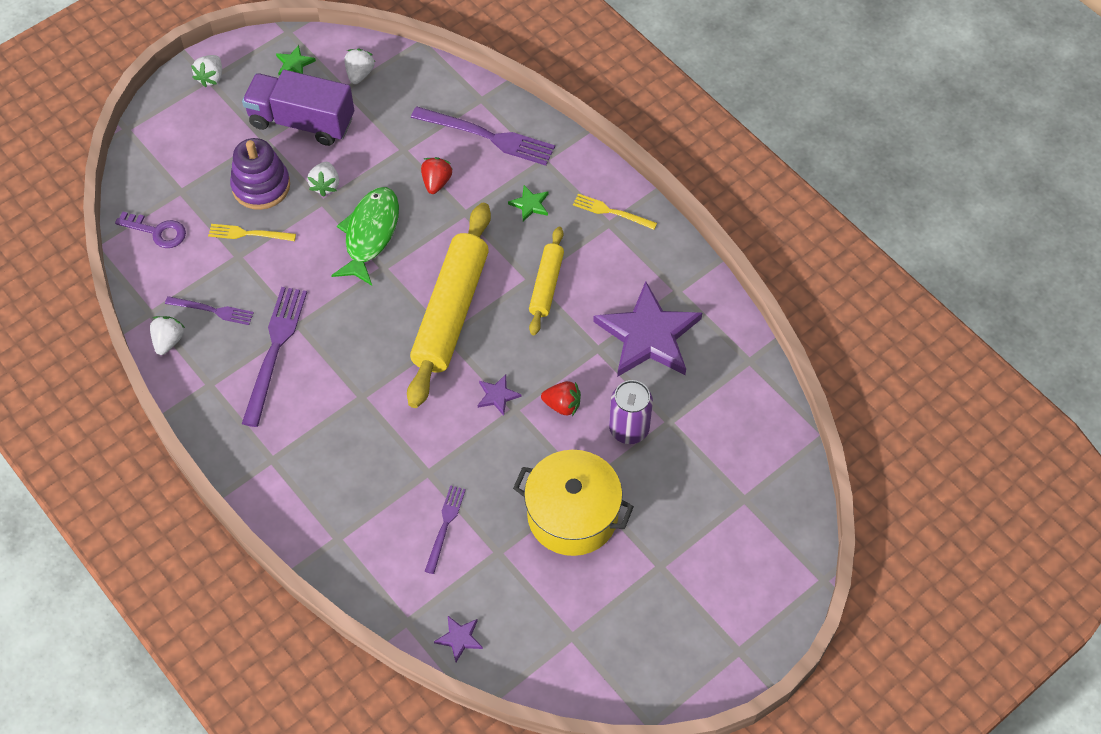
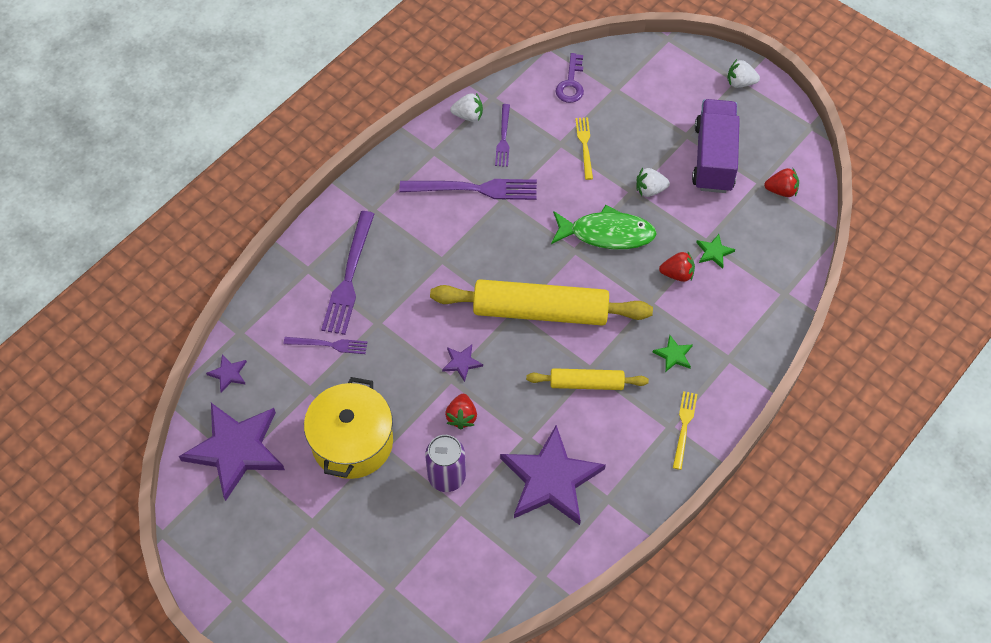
camera: 80 degrees right, 0 degrees up
(261, 186) = (636, 144): purple stacking toy -> none
(294, 63) = (776, 139): green star -> green star (714, 252)
(359, 74) = (781, 190): white strawberry -> red strawberry
(487, 136) = (742, 306): purple fork -> purple fork (349, 277)
(559, 637) = (236, 450): none -> purple star

